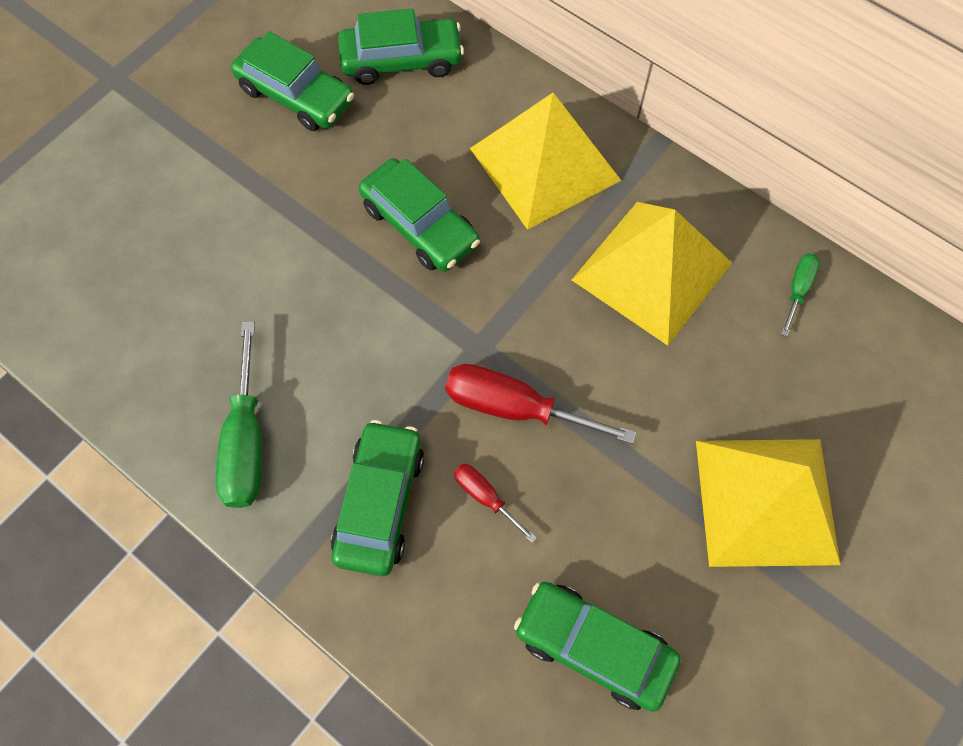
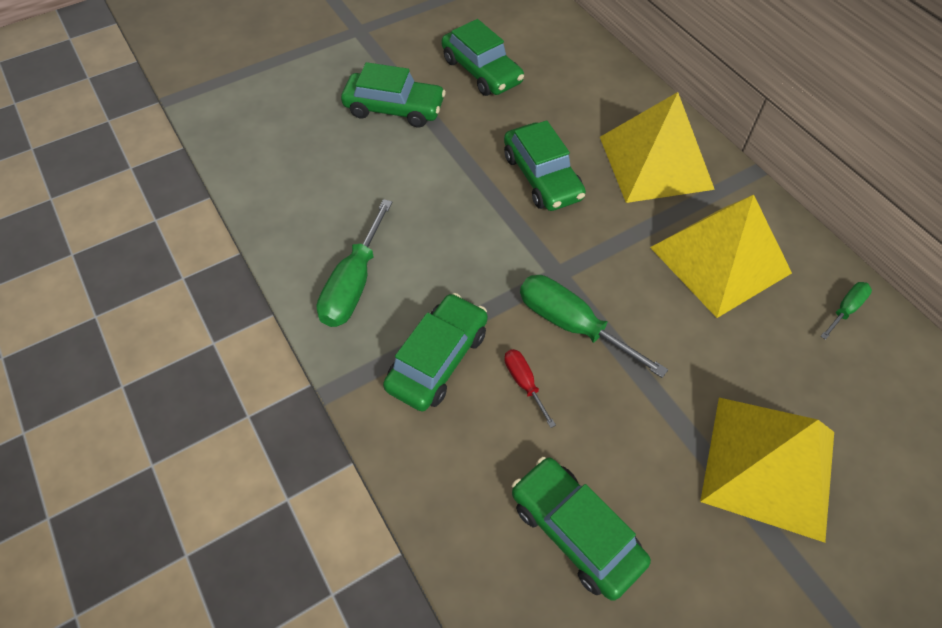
camera: 20 degrees right, 10 degrees down
(401, 60) = (568, 68): green car -> green car (394, 108)
(515, 407) = (572, 325): red screwdriver -> green screwdriver

